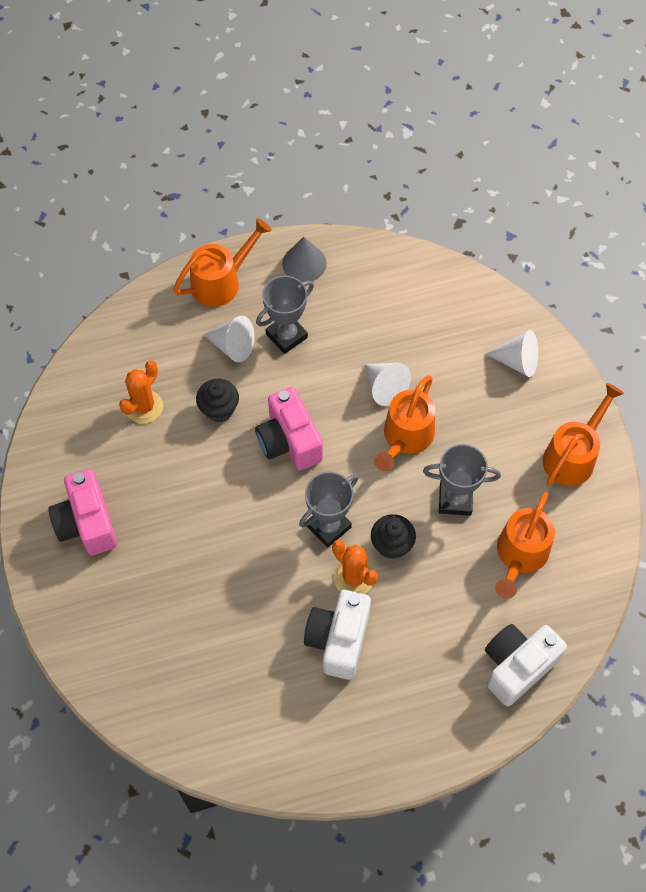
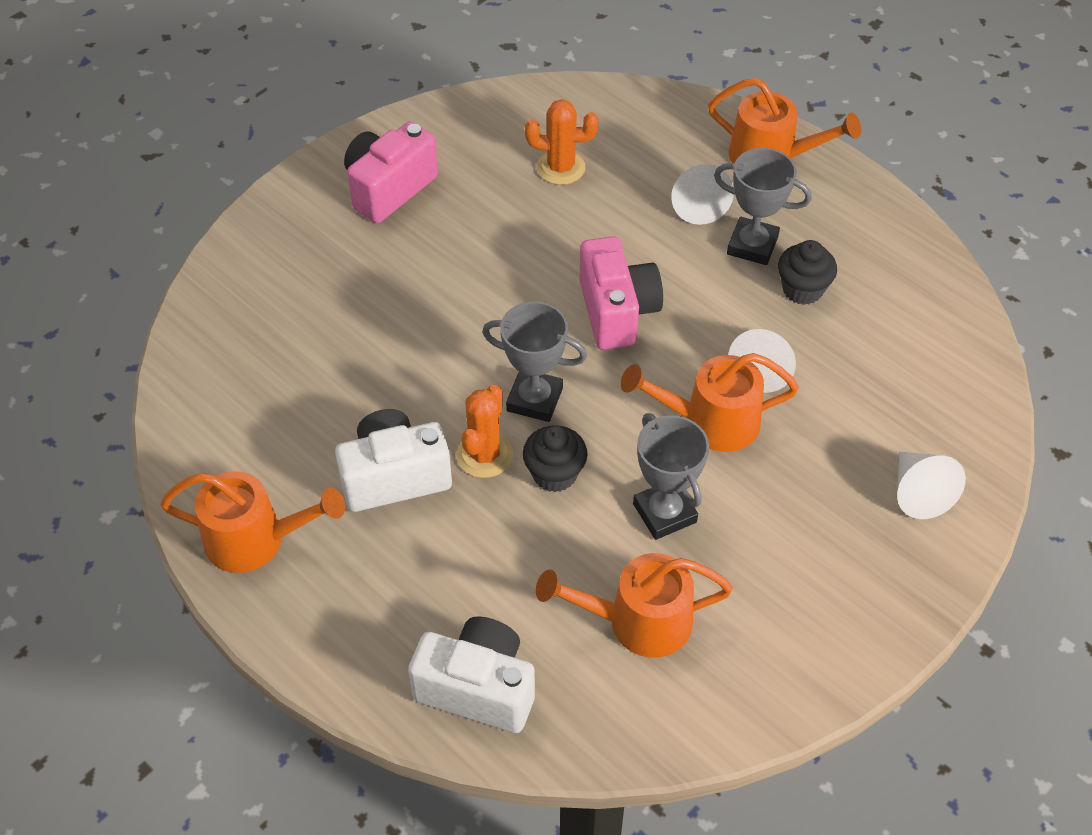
camera: 60 degrees right, 10 degrees down
(219, 409) = (608, 231): black cupcake -> black cupcake (802, 289)
(289, 441) = (617, 311): pink camera -> pink camera turned 135 degrees clockwise
(304, 263) = (863, 216): grey cone -> none
(573, 455) = (831, 620): orange watering can -> orange watering can (257, 540)

